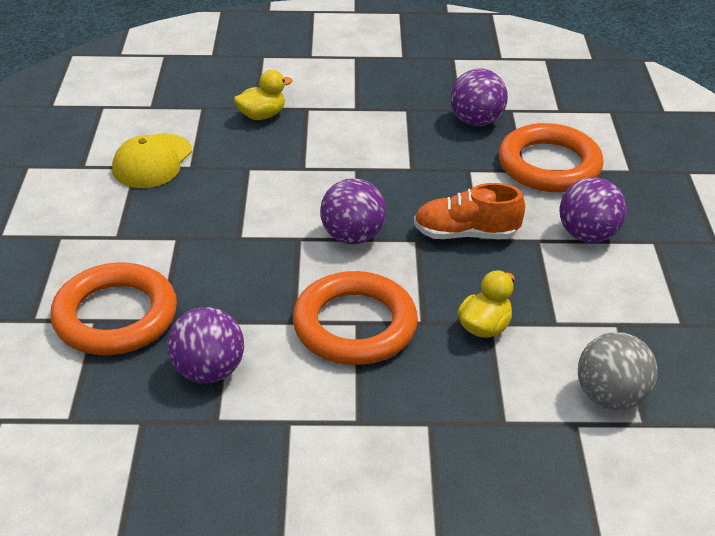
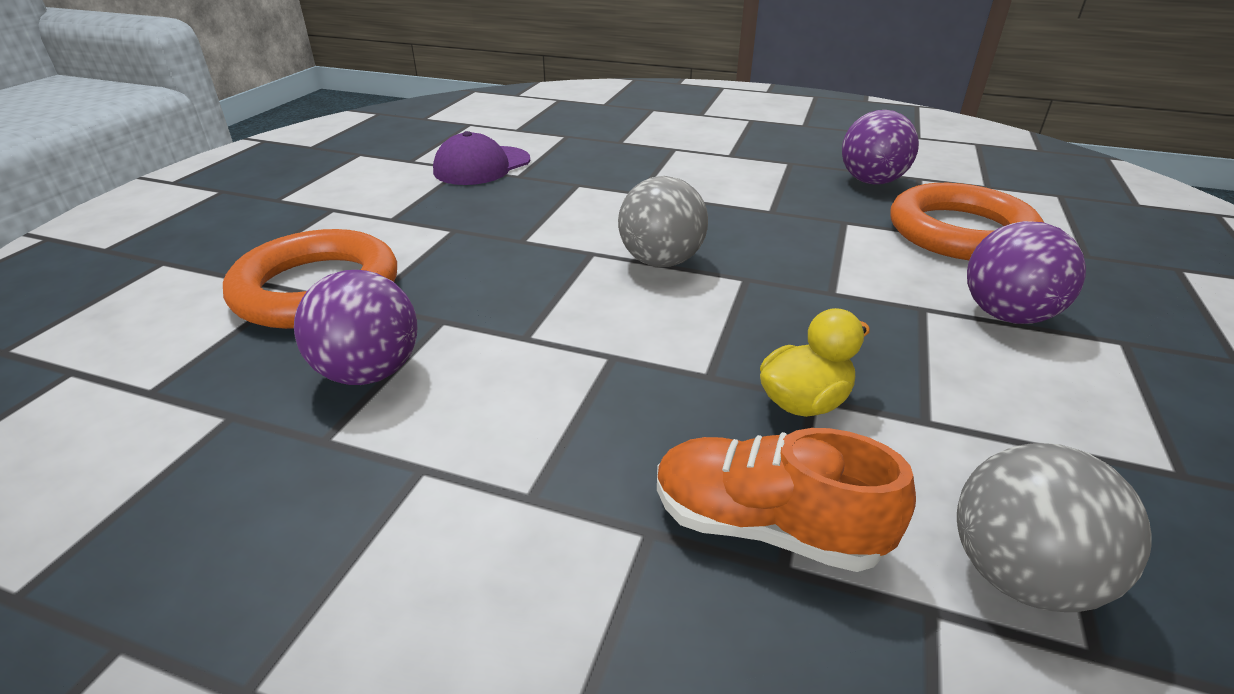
camera: 20 degrees right, 5 degrees down
(152, 161) = (482, 166): yellow cap -> purple cap
(262, 115) = (623, 148): yellow duck -> none
(352, 236) = (661, 261): purple ball -> grey ball
(354, 325) = (605, 359): orange ring -> none
(465, 234) = (817, 284): orange shoe -> orange shoe (765, 526)

